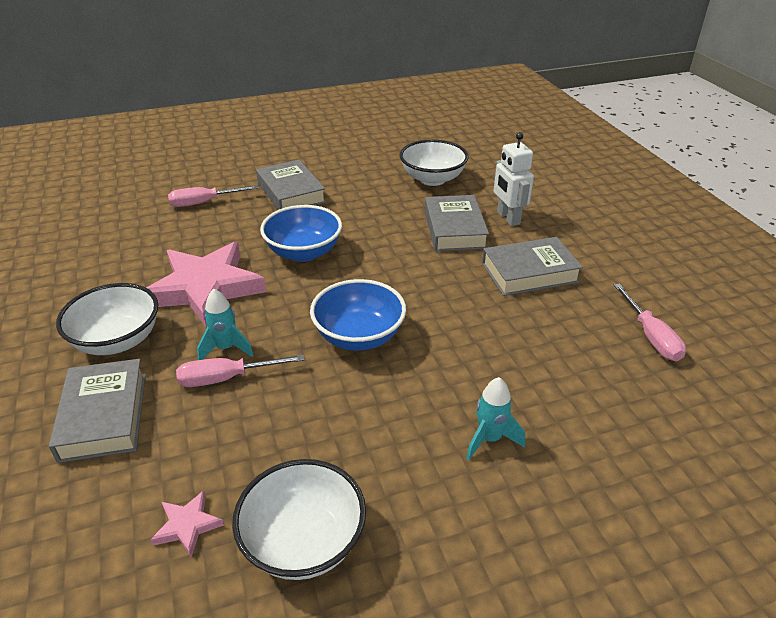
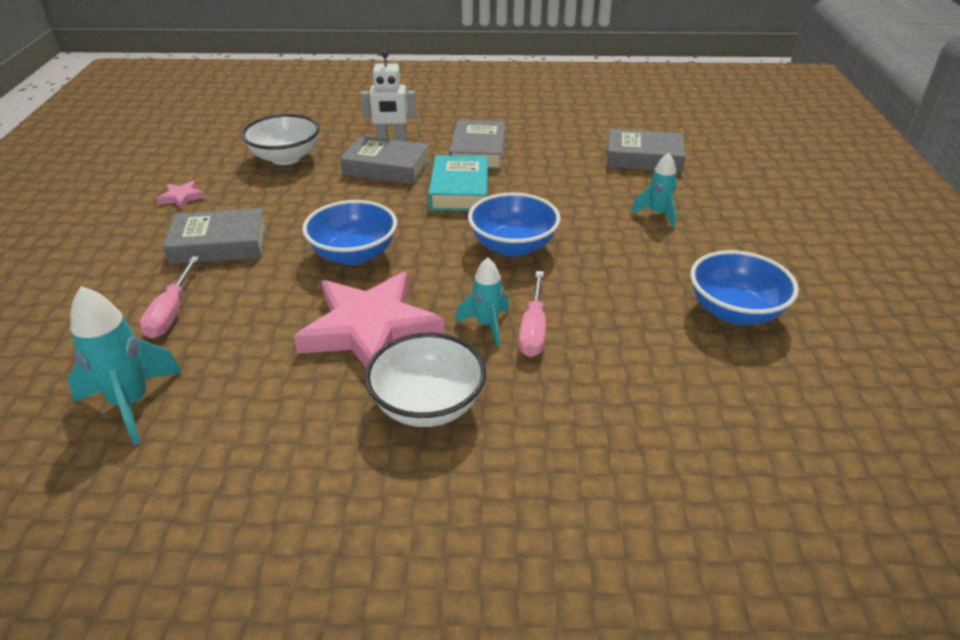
camera: 70 degrees left, 0 degrees up
(104, 416) = (553, 419): grey book -> grey book (643, 158)
(111, 221) = (131, 403): none -> turquoise rocket
(187, 525) = (709, 370): pink star -> pink star (182, 197)
(304, 541) = (734, 311): white bowl -> blue bowl
(442, 280) = (459, 190): none -> turquoise book
(650, 336) = (581, 131): pink screwdriver -> none

